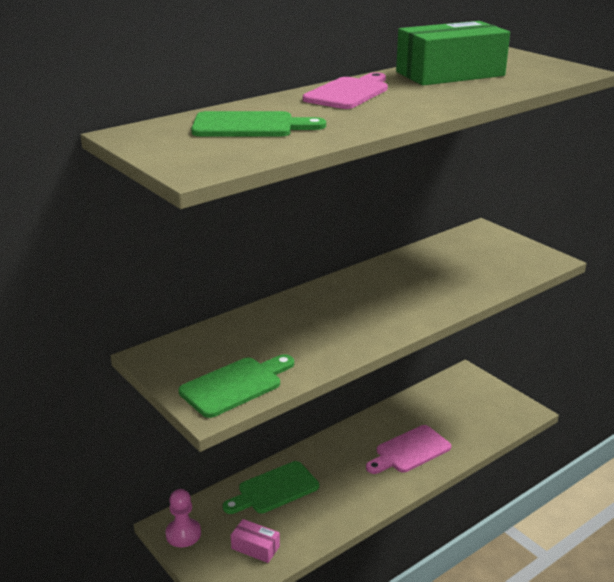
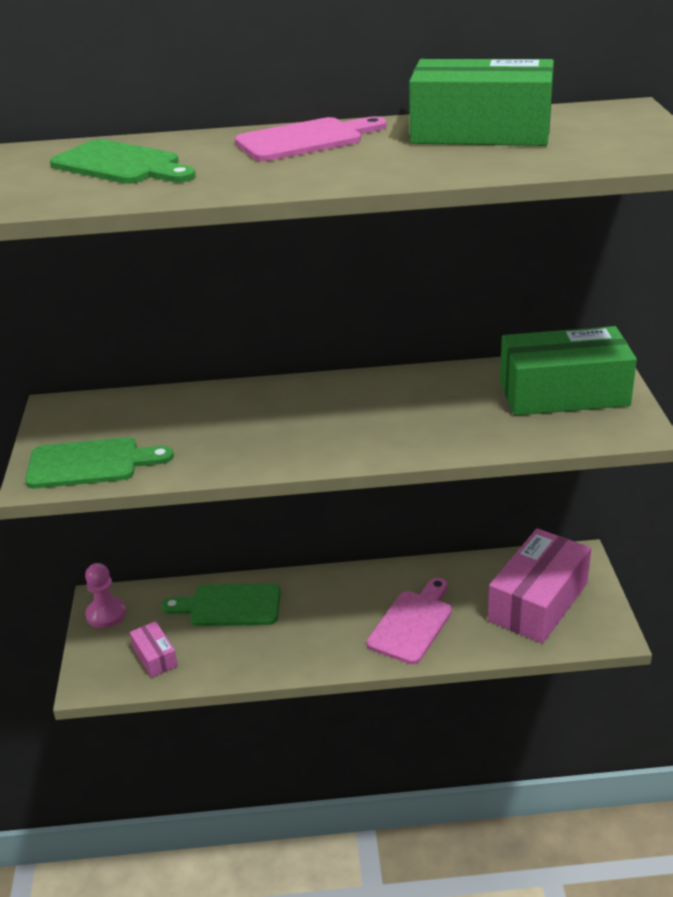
camera: 35 degrees right, 5 degrees up
(410, 451) = (412, 623): pink cutting board -> pink cutting board turned 120 degrees clockwise
(469, 408) = (538, 602): none -> pink box
(485, 251) = (563, 393): none -> green box

